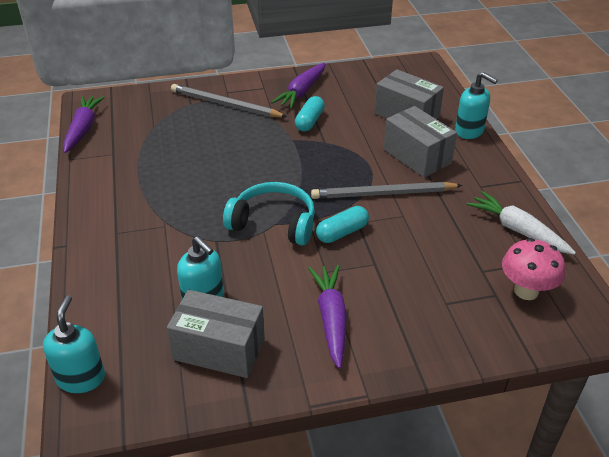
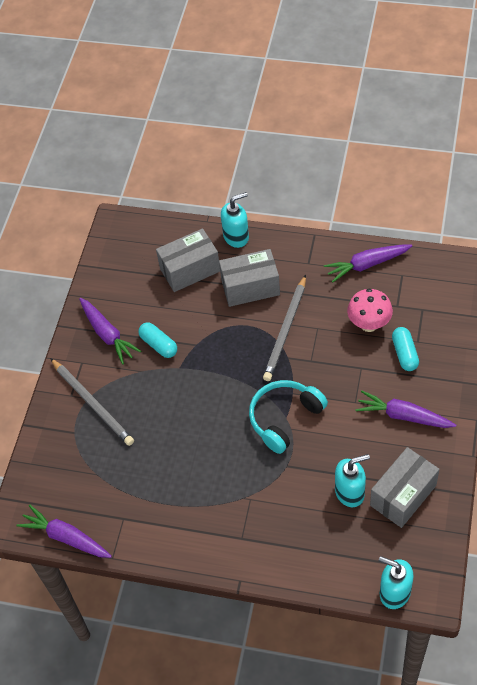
camera: 60 degrees left, 15 degrees up
(225, 104) = (92, 403): grey pencil -> grey pencil turned 90 degrees counterclockwise
(342, 232) = (318, 376): turquoise capsule -> turquoise capsule (404, 354)
(518, 230) = (367, 265): white carrot -> purple carrot
(526, 291) = (426, 290): pink mushroom -> pink mushroom (369, 324)

